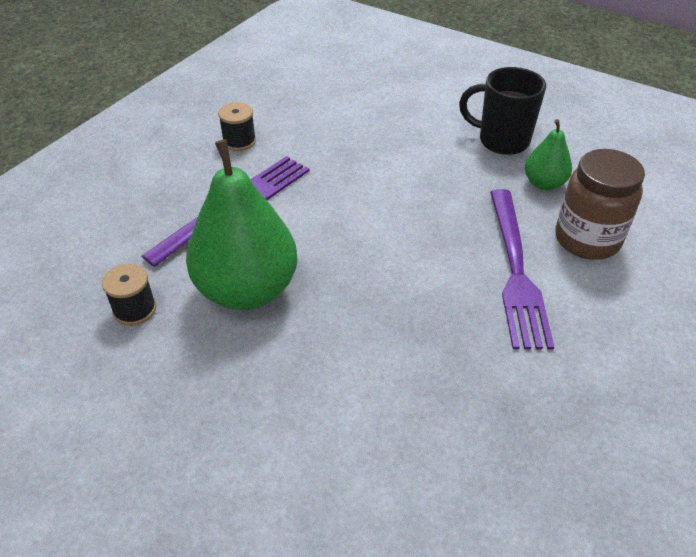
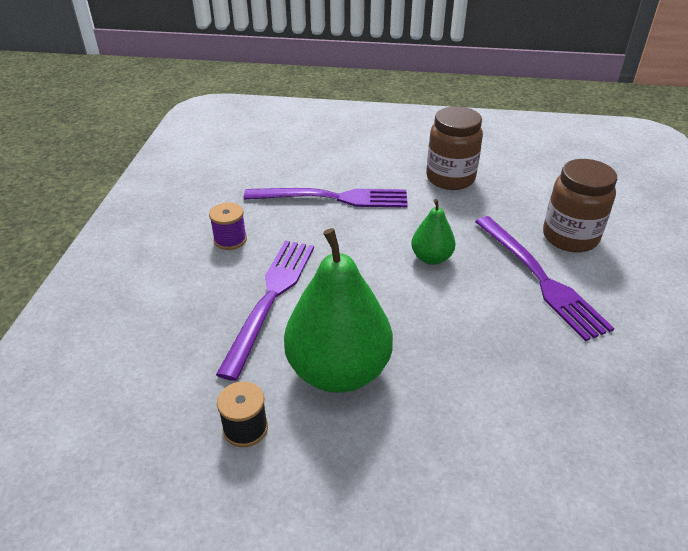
camera: 25 degrees left, 5 degrees down
(239, 141) = (230, 240): black spool -> purple spool
(363, 128) = (332, 198): none -> purple fork
(502, 140) = (450, 178): black mug -> brown jar
(544, 184) = (507, 204): green pear -> green pear (431, 258)

